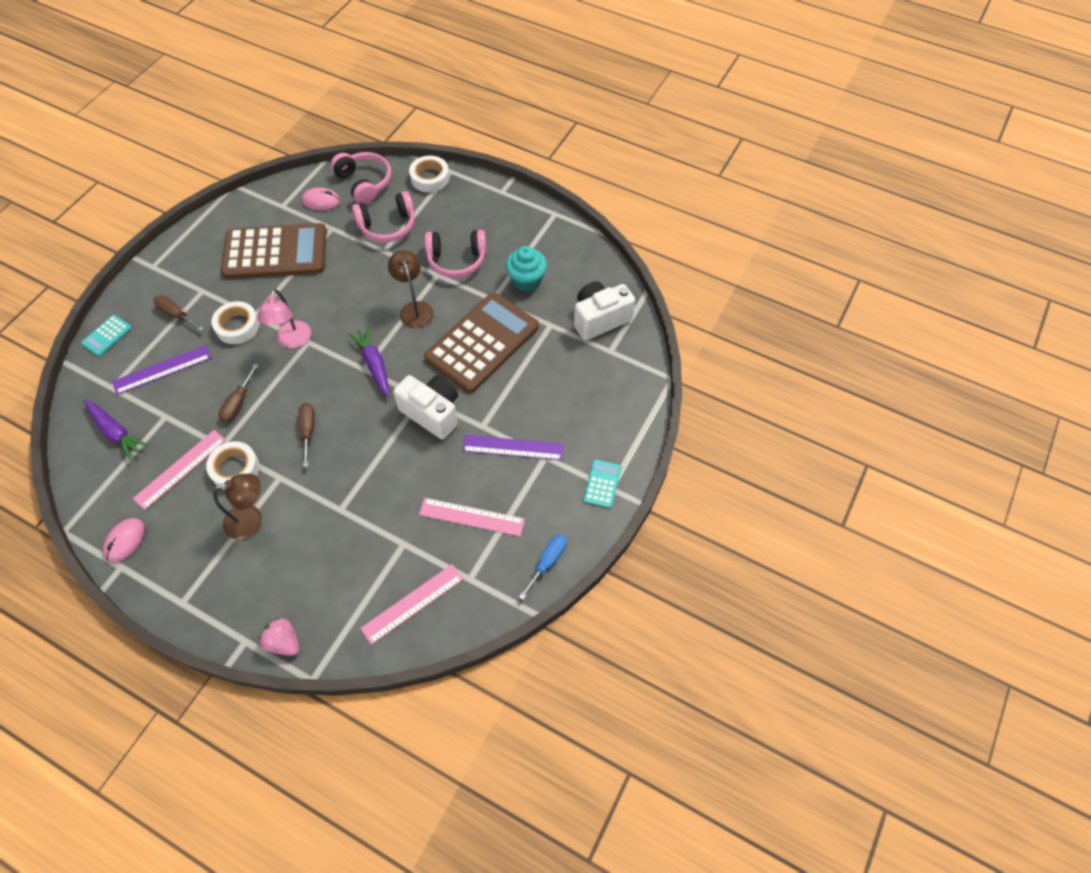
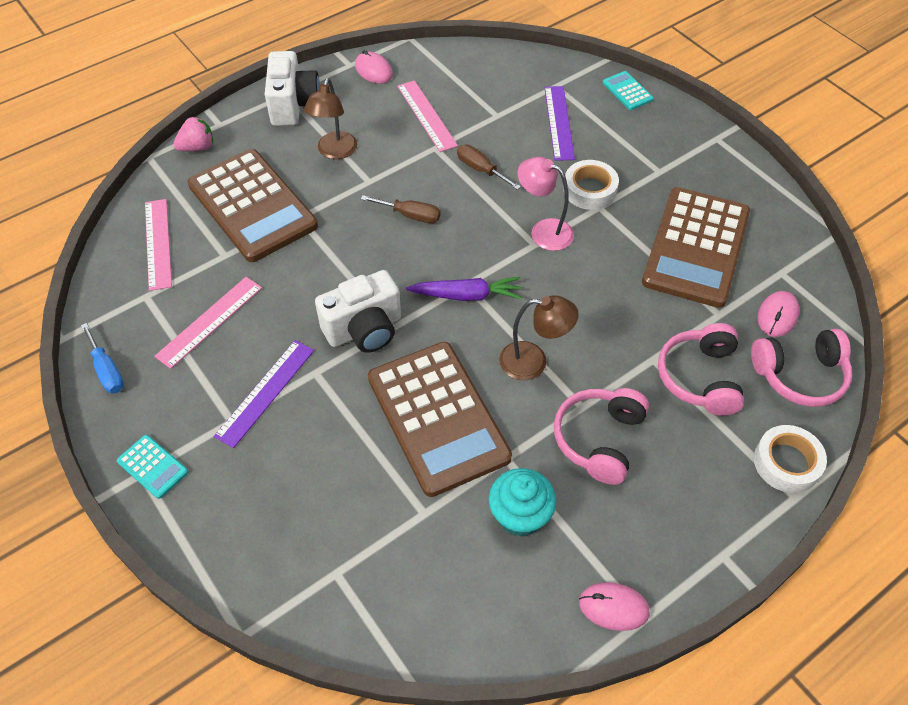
camera: 115 degrees right, 5 degrees down
(116, 432) = (498, 81): purple carrot -> none
(176, 314) = (632, 145): brown screwdriver -> none
(235, 469) = (401, 152): white tape -> none
(341, 552) = (252, 206): none -> brown calculator
(556, 226) = (613, 607): none -> pink mouse
(600, 319) = (398, 586): white camera -> white camera (293, 105)

